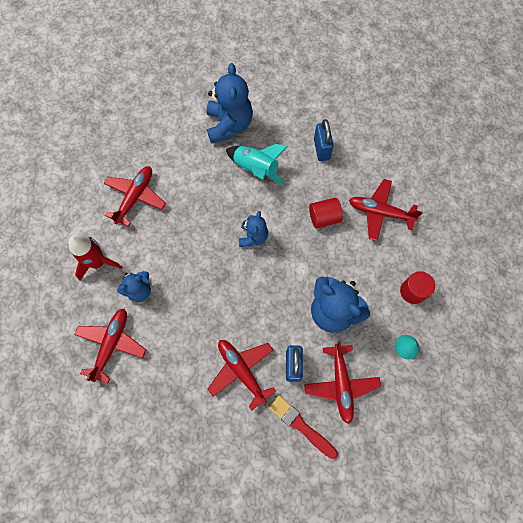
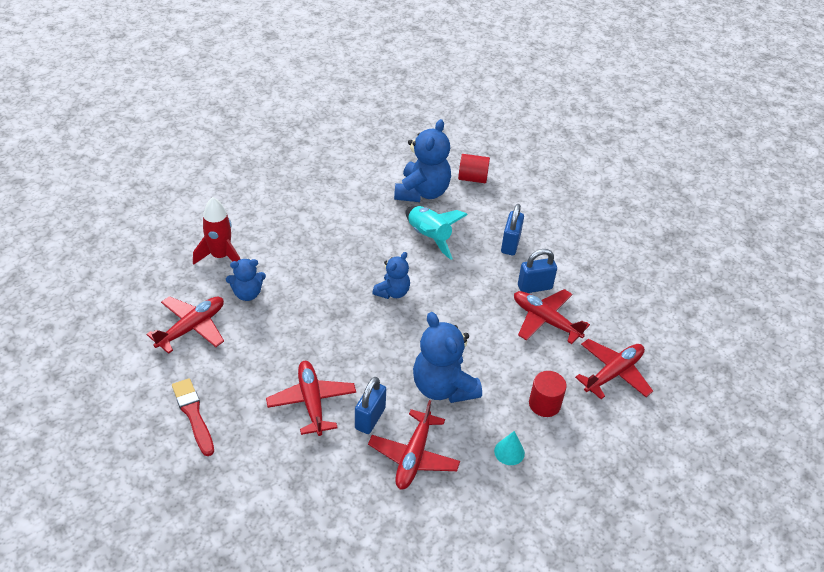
camera: 20 degrees right, 25 degrees down
(135, 197) = (290, 217): red plane -> red plane (613, 373)
(301, 425) = (347, 476): red brush -> red brush (193, 415)
(324, 217) = (479, 303): red cylinder -> red cylinder (472, 178)
(358, 183) = (534, 287): none -> blue padlock

